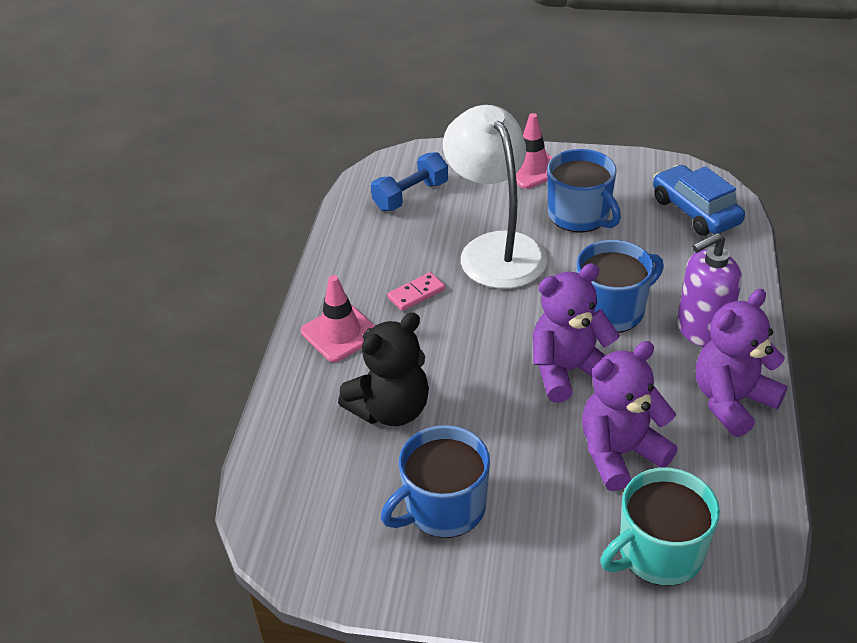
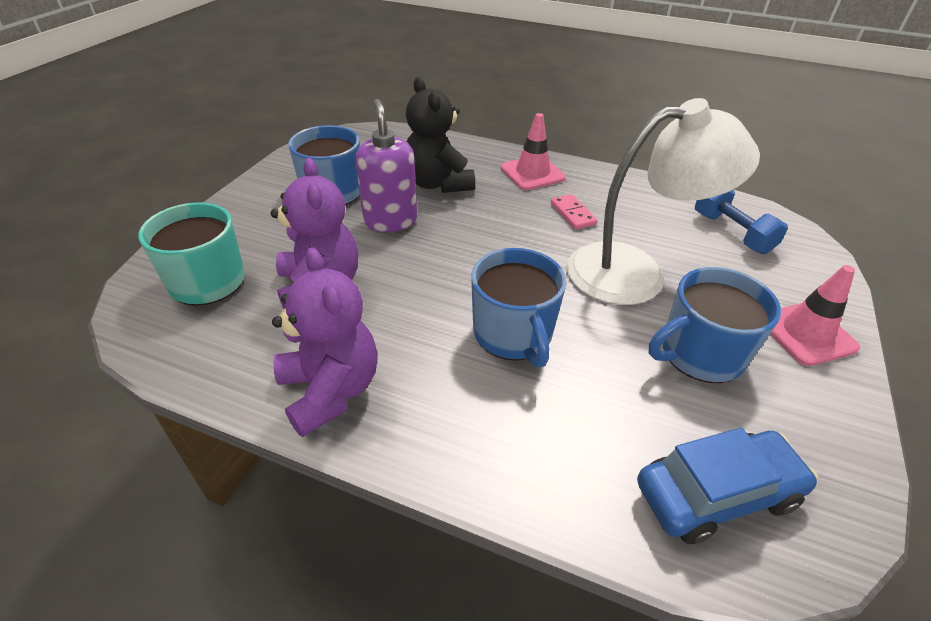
camera: 100 degrees right, 0 degrees up
(568, 371) = (435, 280): purple teddy bear -> none
(701, 331) = (451, 404): purple soap dispenser -> purple soap dispenser (390, 221)

